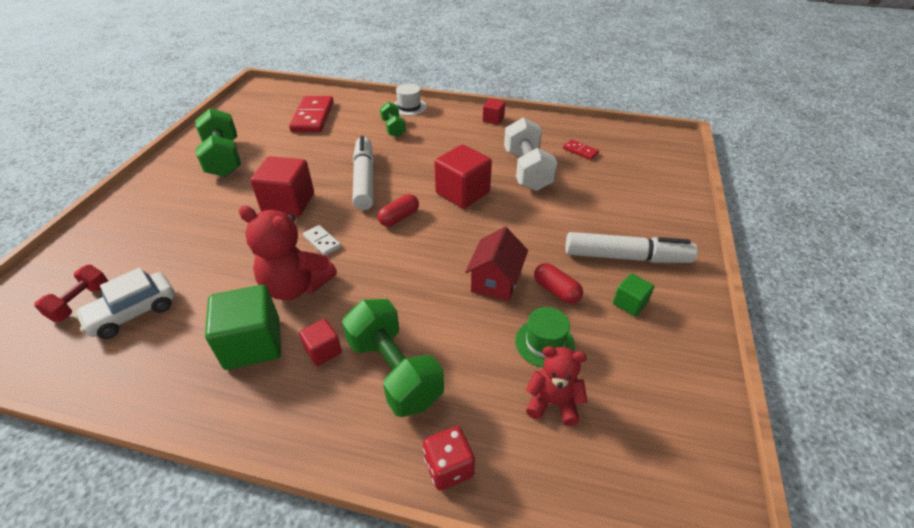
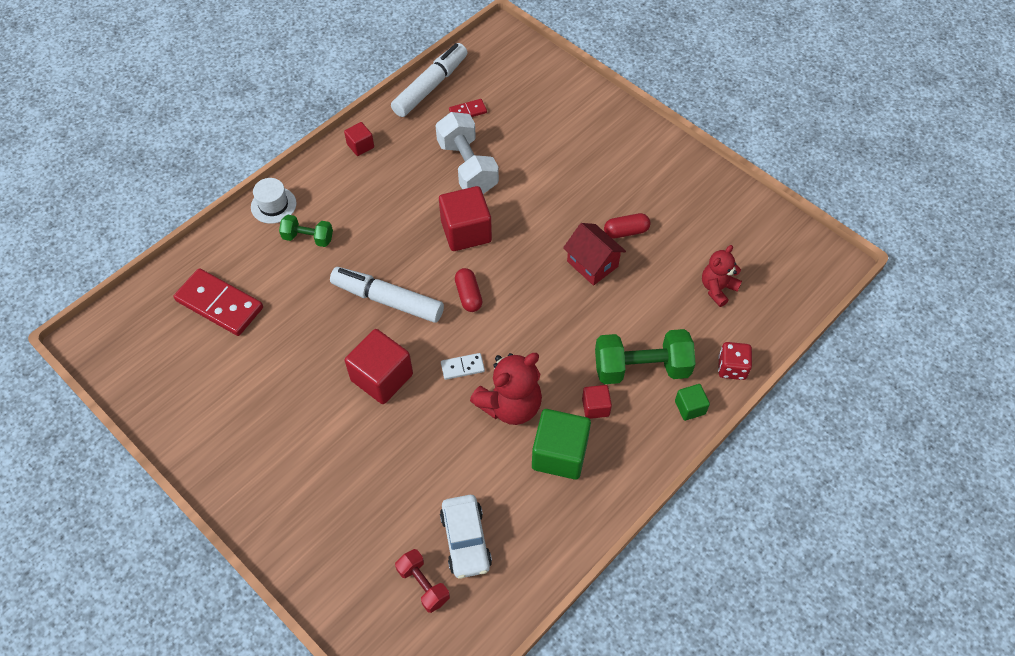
camera: 60 degrees left, 15 degrees up
(224, 159) = (247, 417): green dumbbell -> none
(527, 170) = (467, 167): white dumbbell -> white dumbbell turned 45 degrees clockwise
(544, 343) = (668, 266): green hat -> none
(626, 257) = (619, 168): white marker -> white marker (430, 86)
(630, 303) = (664, 196): green cube -> green cube (690, 407)

